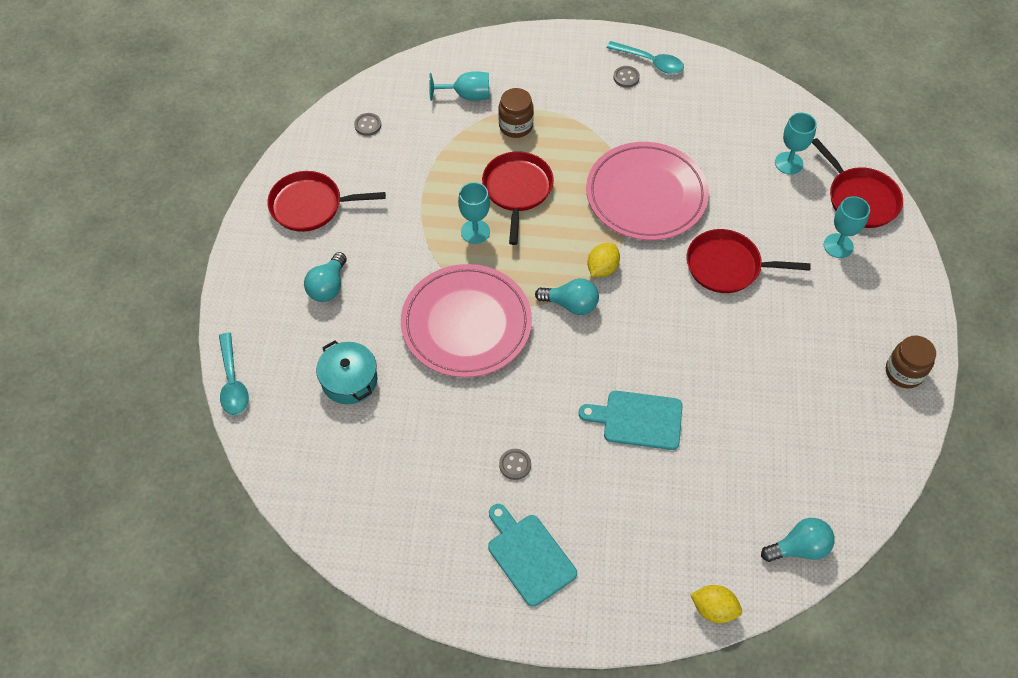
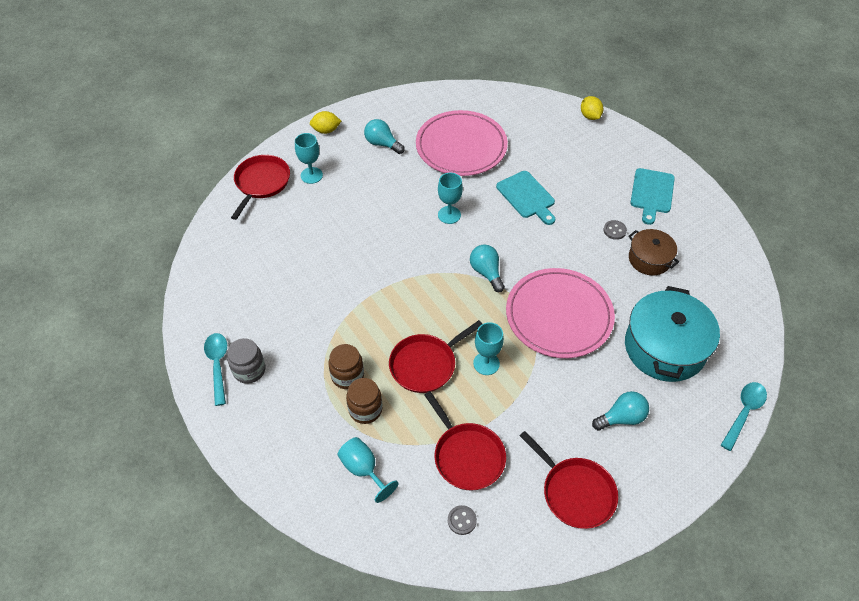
camera: 130 degrees left, 5 degrees down
(349, 380) = (664, 347): turquoise pot -> turquoise pot, size x1.77
(449, 463) = (649, 259): none -> brown pot
(602, 268) = (443, 274): yellow lemon -> yellow lemon (326, 130)
(626, 77) = (249, 370): grey button -> grey jar
(646, 195) = (359, 288): pink plate -> pink plate (461, 147)
(727, 266) = (378, 216): red pan -> red pan (467, 456)
(788, 163) = (259, 230): turquoise goblet -> turquoise goblet (449, 215)
(799, 548) = (524, 104): turquoise light bulb -> turquoise light bulb (382, 144)
(904, 372) = (378, 112): brown jar -> brown jar (347, 376)

